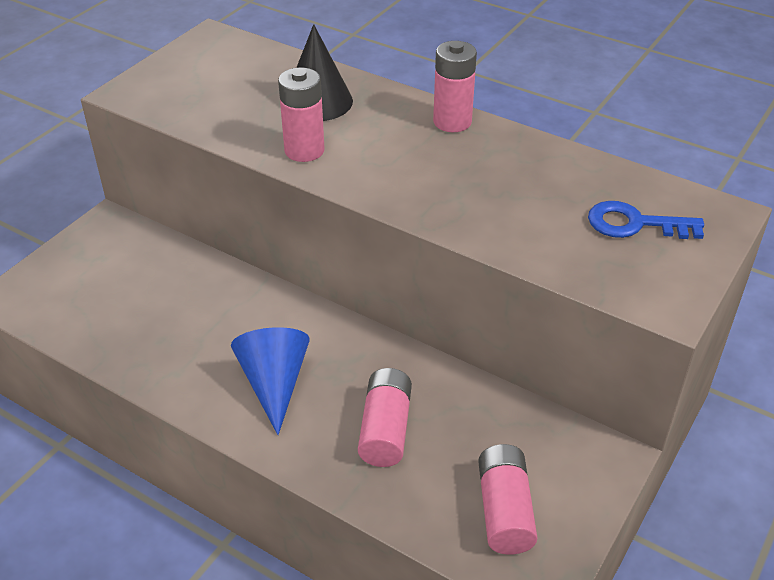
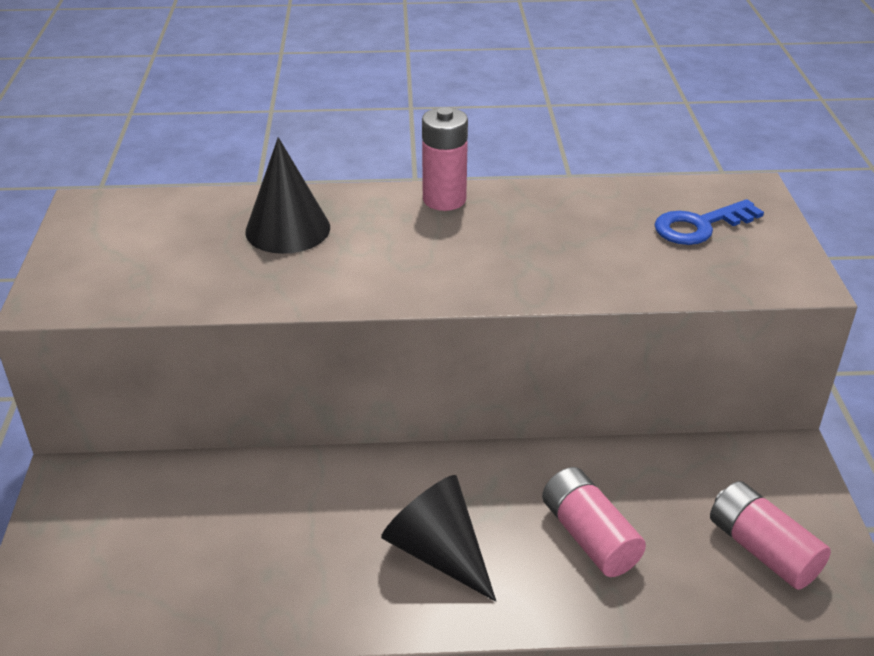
camera: 35 degrees left, 5 degrees down
(274, 383) = (439, 552): blue cone -> black cone
(304, 150) = (330, 282): pink battery -> none

